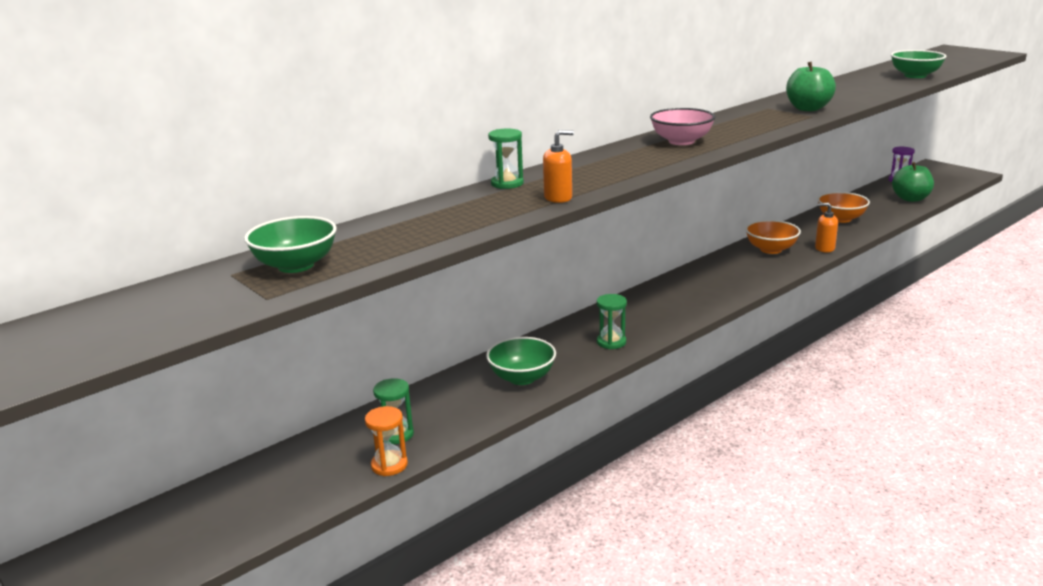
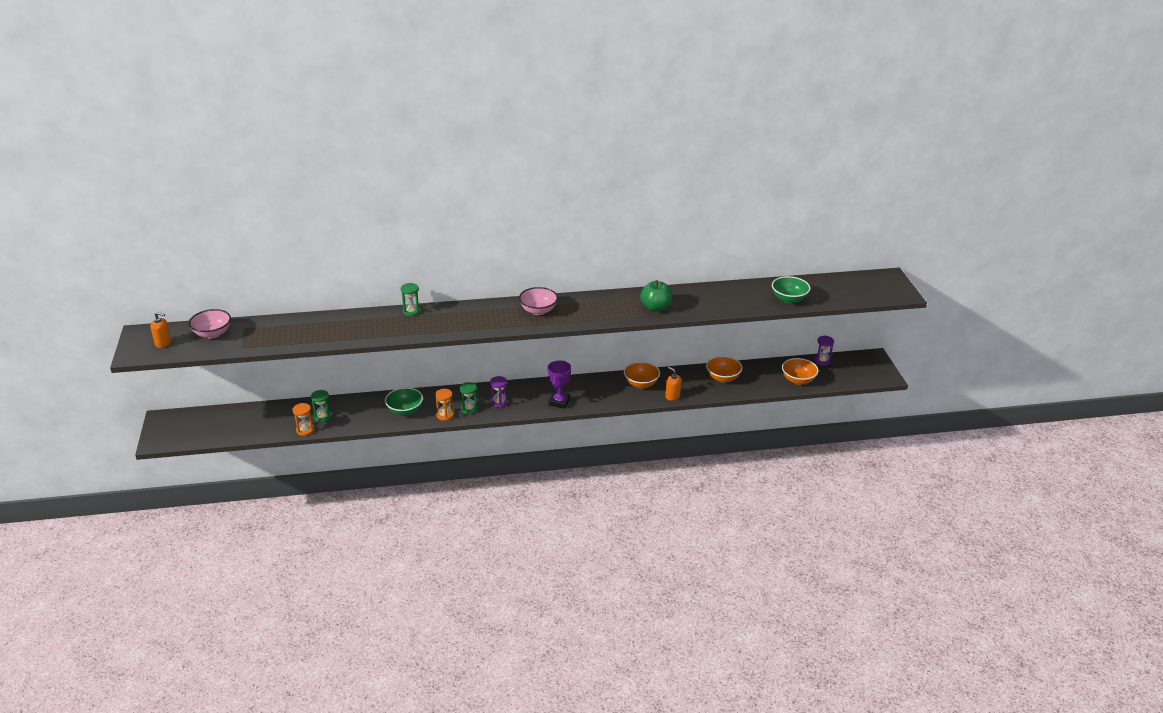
camera: 30 degrees right, 10 degrees up
(170, 299) = (212, 334): none -> pink bowl
(296, 265) = (269, 332): green bowl -> none
(558, 198) = (416, 332): orange soap dispenser -> orange soap dispenser (163, 343)
(590, 361) = (445, 415): none -> orange hourglass
(640, 322) = (499, 402): none -> purple hourglass
(713, 295) = (559, 402): none -> purple trophy
(910, 199) = (798, 380): green apple -> orange bowl

